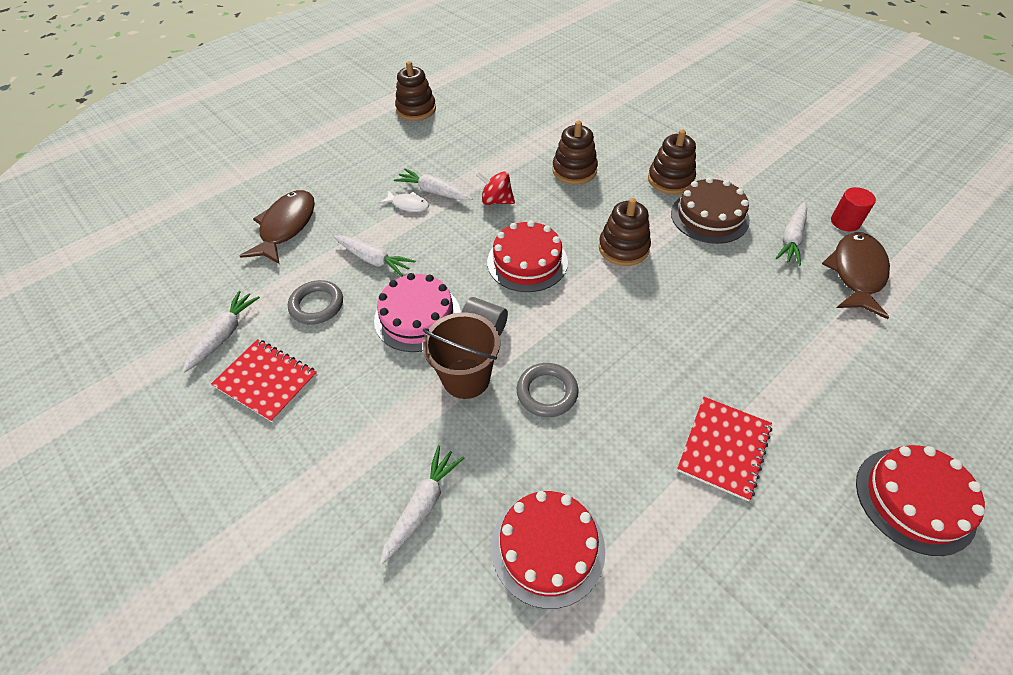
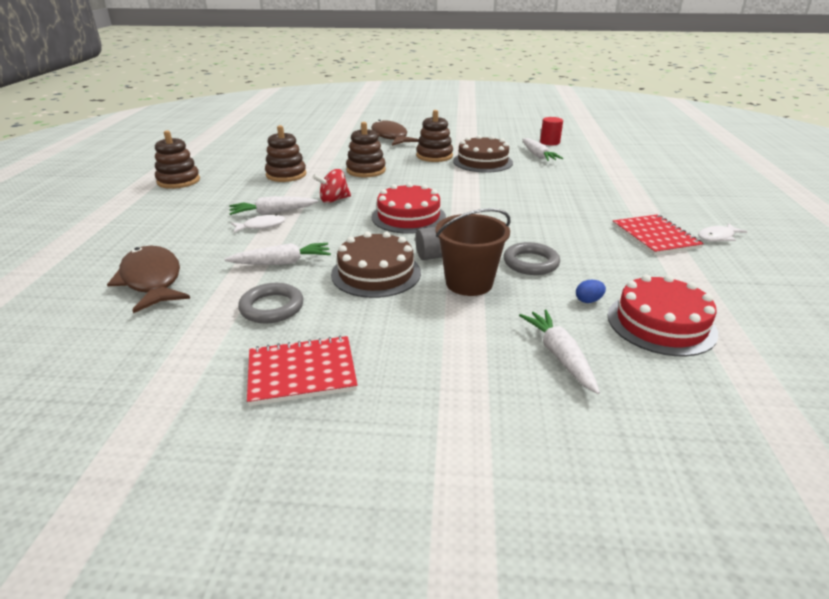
camera: 45 degrees left, 20 degrees down
(224, 335) = (199, 370): white carrot -> none
(417, 317) = (376, 273): pink cake -> brown cake
(528, 472) = (588, 300): none -> blue egg
(623, 248) = (459, 189): brown stacking toy -> brown stacking toy (286, 175)
(798, 502) = (717, 237): none -> white fish
(856, 273) = (587, 156): brown fish -> brown fish (390, 137)
(914, 500) = (748, 213): red cake -> none

